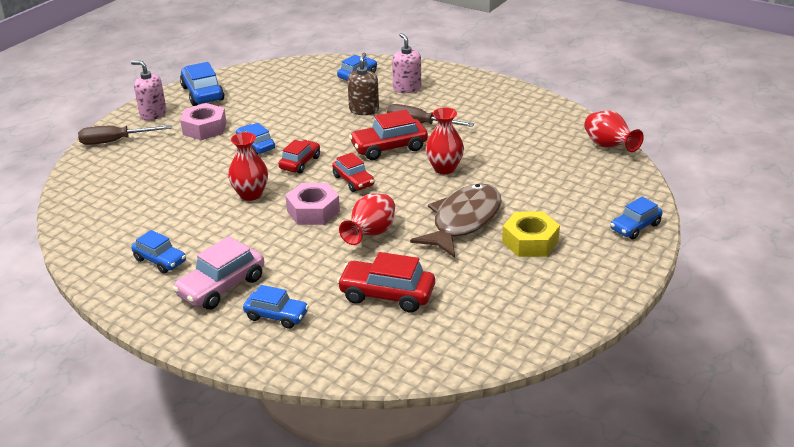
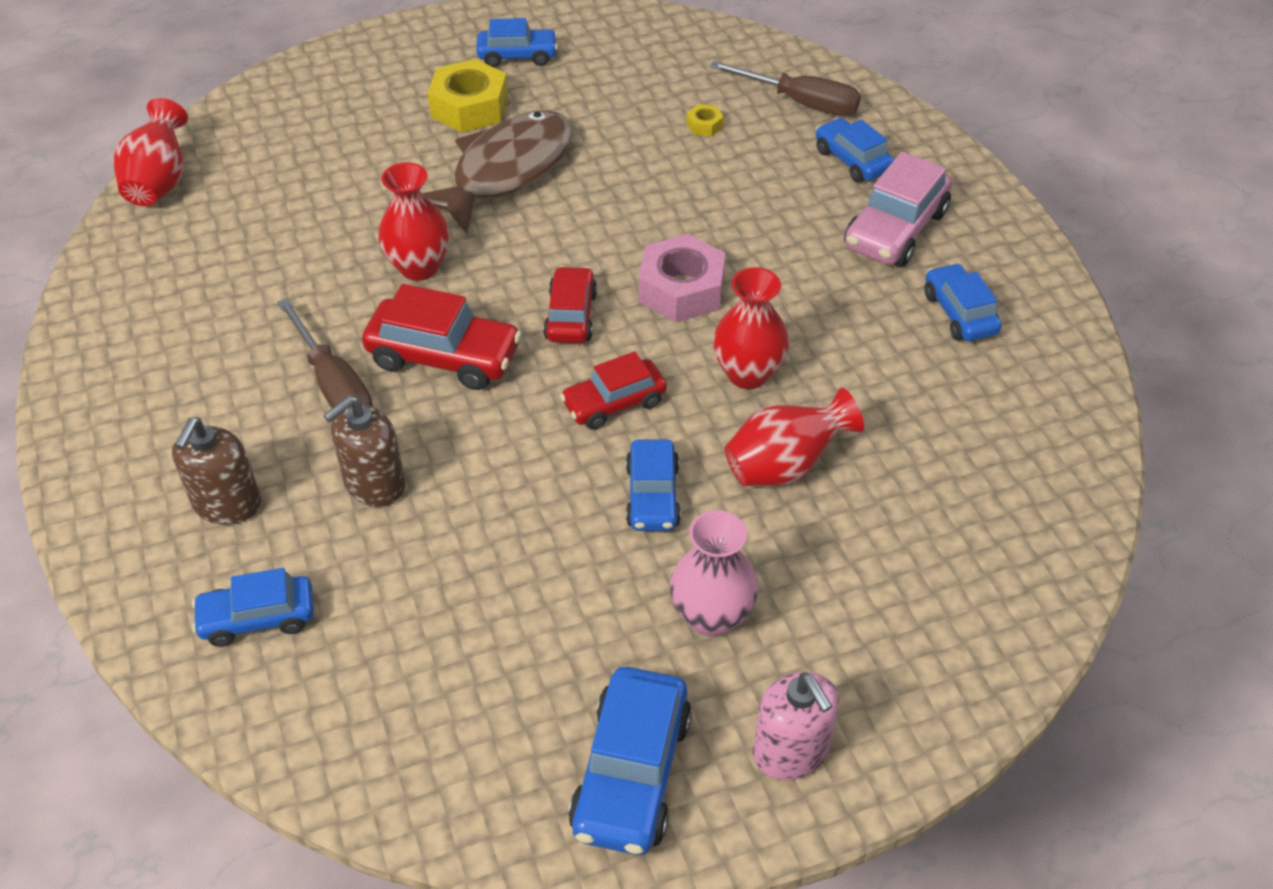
camera: 145 degrees left, 15 degrees up
(115, 141) = (920, 685): brown screwdriver -> brown screwdriver (801, 102)
(204, 128) = (711, 616): pink nut -> pink vase
(221, 286) = (895, 230): pink car -> pink car turned 135 degrees clockwise
(370, 234) = (641, 211): red vase -> red vase (785, 466)
(387, 295) = (704, 125): red car -> yellow nut
(407, 88) = (227, 504): pink soap dispenser -> brown soap dispenser
(463, 221) = (506, 171): brown fish -> brown fish turned 150 degrees clockwise
(635, 227) = (333, 67): blue car -> blue car (517, 56)

